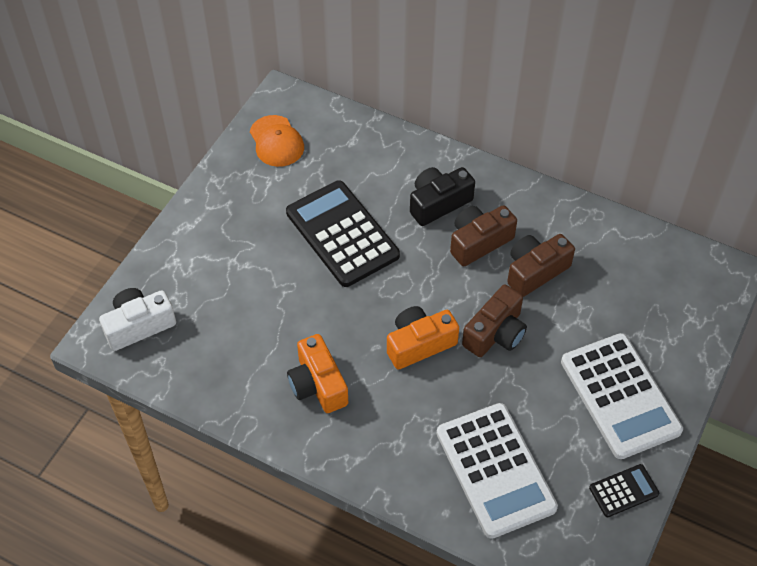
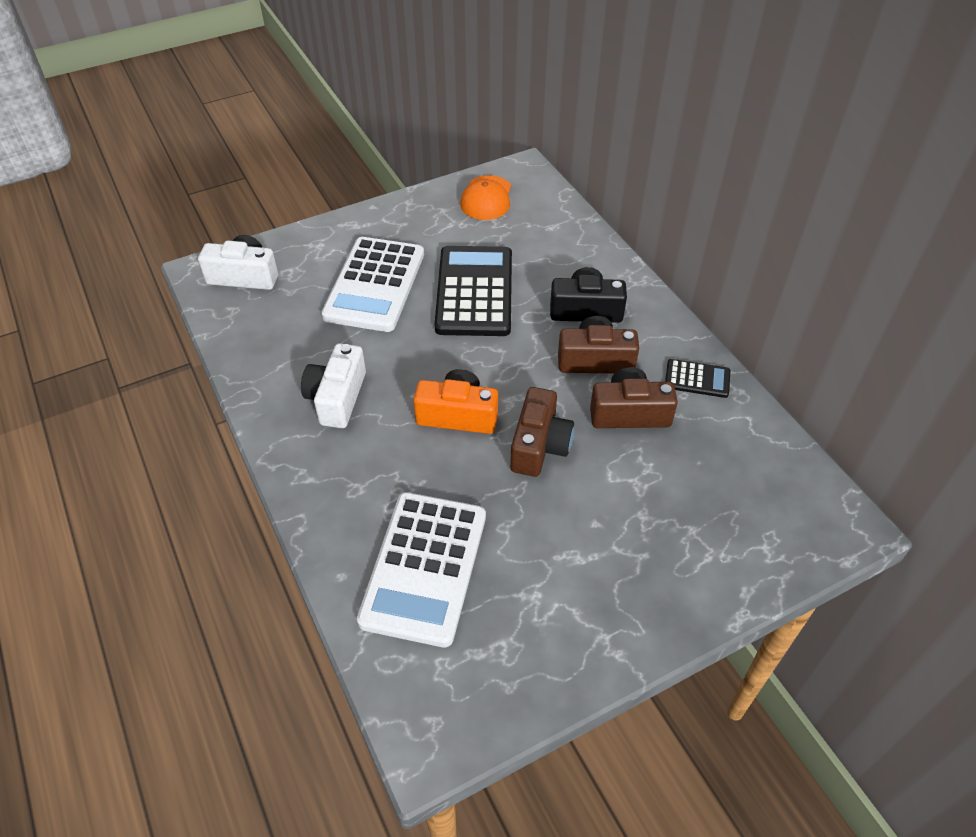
camera: 35 degrees right, 5 degrees down
(318, 384) = (337, 397): orange camera -> white camera
(495, 333) = (539, 445): brown camera -> brown camera turned 60 degrees counterclockwise
(620, 396) = (617, 576): white calculator -> white calculator (375, 285)
(623, 491) = (538, 673): black calculator -> black calculator (697, 379)

